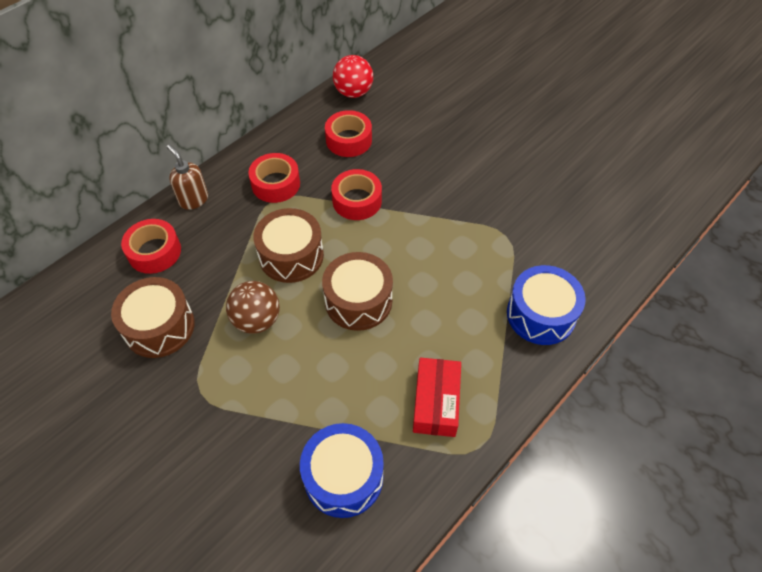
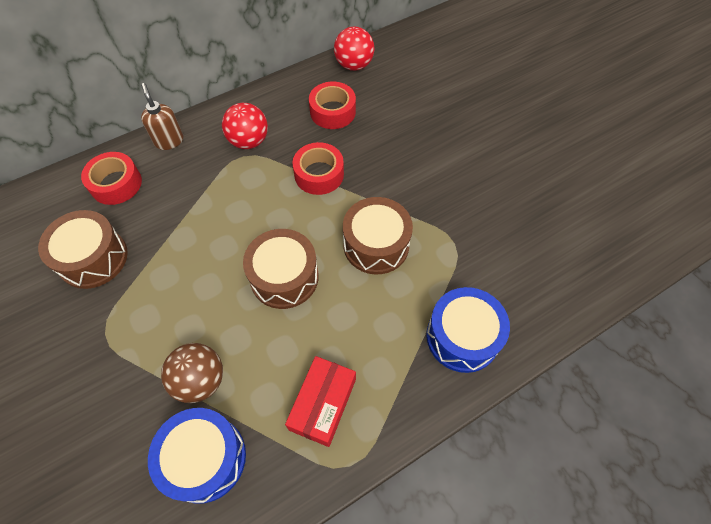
camera: 15 degrees right, 5 degrees up
(257, 320) = (182, 273): brown ball -> brown ball (200, 380)
(276, 184) = (249, 141): red tape -> red ball
(291, 256) = (237, 216): brown drum -> brown drum (376, 245)

